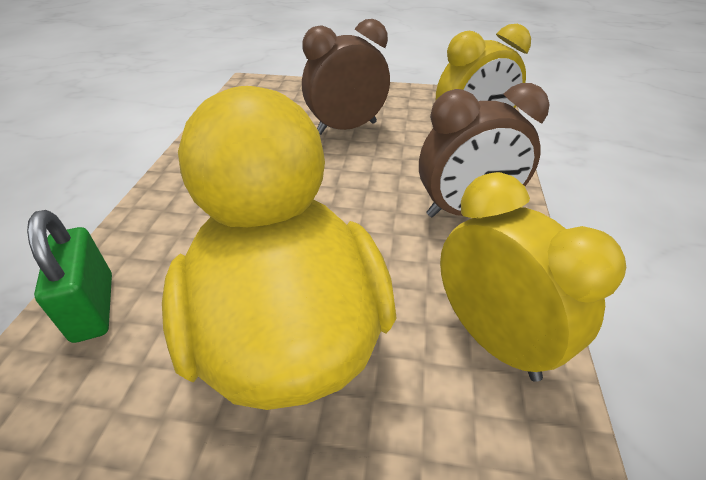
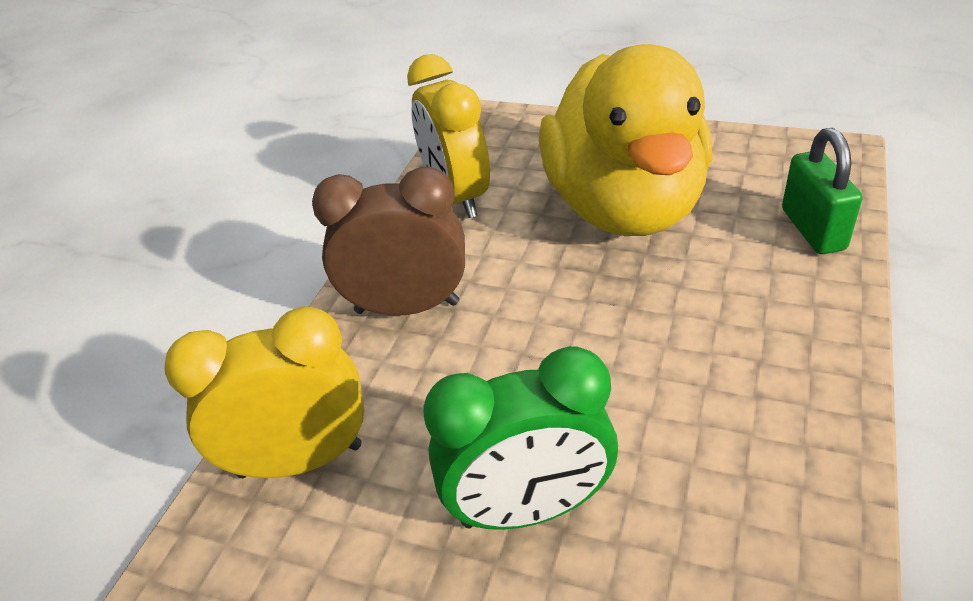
camera: 165 degrees left, 0 degrees up
(346, 128) = (528, 508): brown clock -> green clock

